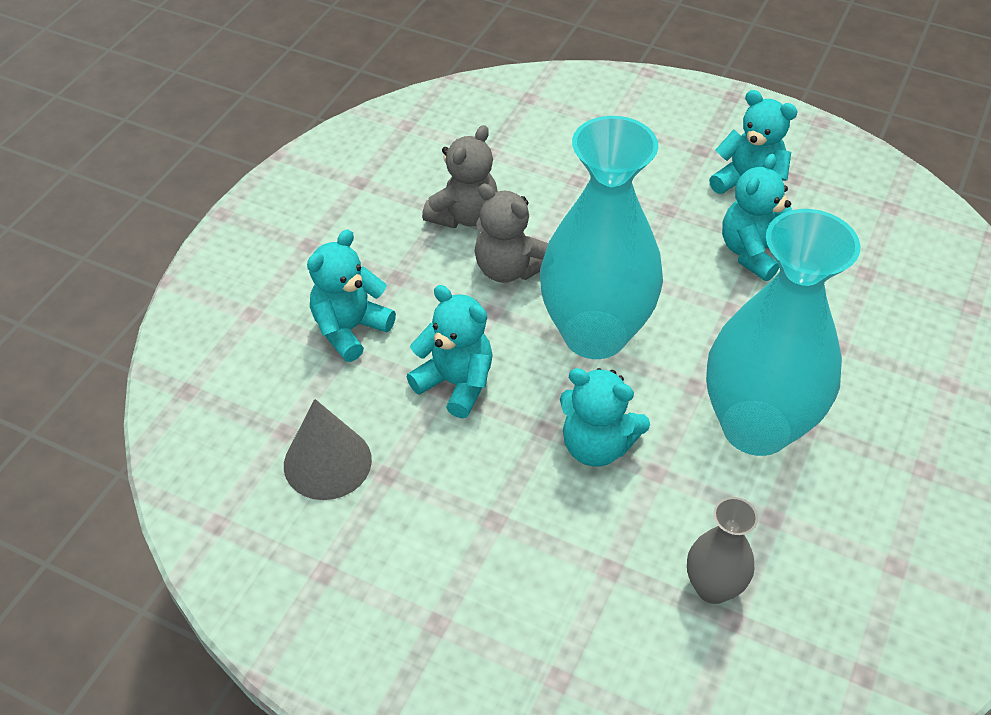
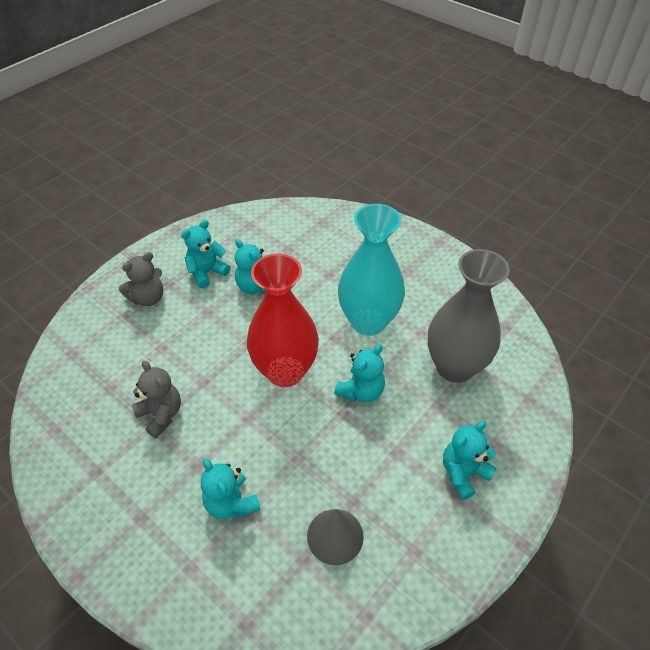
camera: 75 degrees left, 0 degrees up
(456, 383) = (297, 450): turquoise teddy bear -> turquoise teddy bear (463, 473)
(508, 269) = (218, 401): grey teddy bear -> grey teddy bear (148, 298)
(595, 334) = (285, 371): turquoise vase -> red vase
(713, 587) = (454, 367): grey vase -> grey vase, size x2.12

